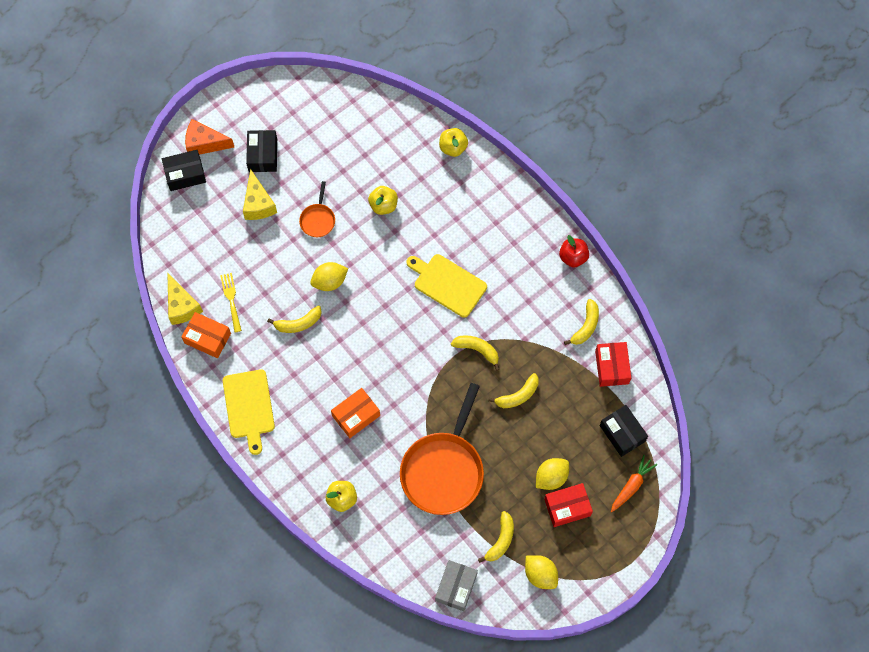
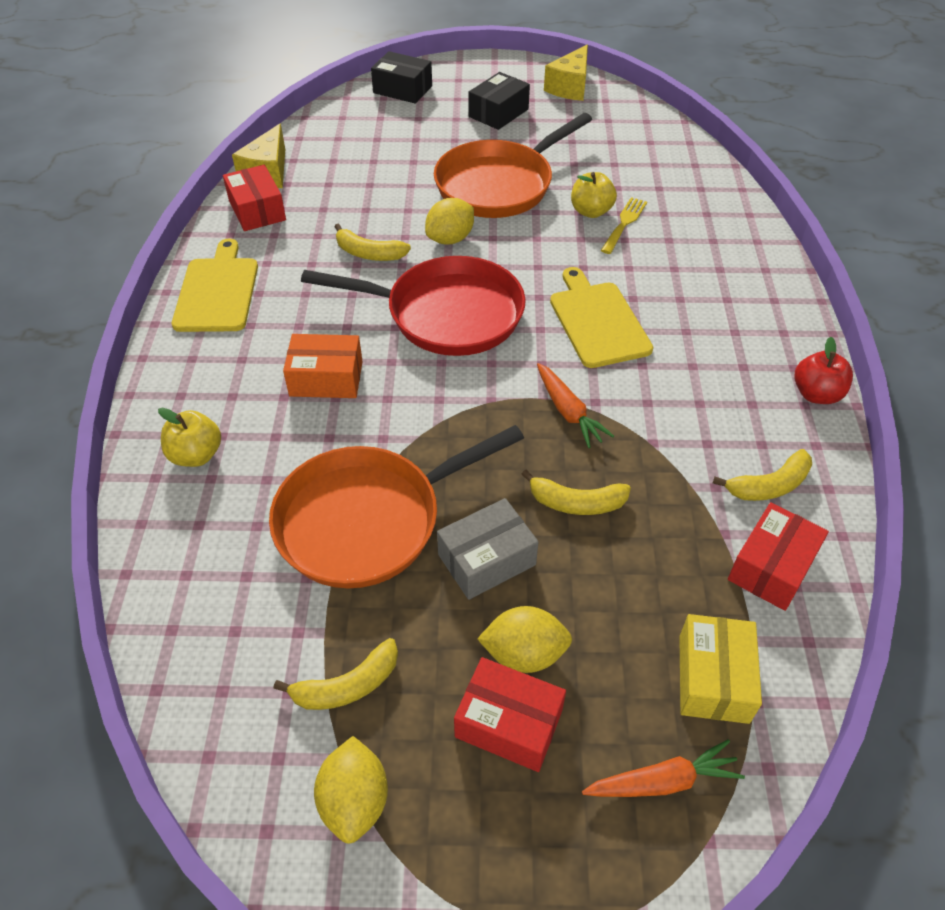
camera: 40 degrees right, 20 degrees down
(205, 143) = (450, 79): orange cheese -> none
(207, 338) = (257, 210): orange box -> red box
(231, 299) = (323, 195): yellow fork -> yellow fork (624, 223)
(249, 407) = (217, 291): yellow cutting board -> yellow cutting board turned 150 degrees clockwise
(258, 204) = (448, 142): yellow cheese -> yellow cheese (570, 87)
(318, 220) = (499, 185): orange pan -> orange pan, size x2.20
(329, 281) = (450, 239): yellow lemon -> yellow lemon turned 60 degrees counterclockwise
(374, 334) = (446, 314): none -> red pan
(453, 147) = (733, 208): yellow apple -> none
(456, 587) = (202, 701): grey box -> grey box (487, 560)
(477, 350) = (568, 411): yellow banana -> orange carrot
(622, 433) = (713, 678): black box -> yellow box

